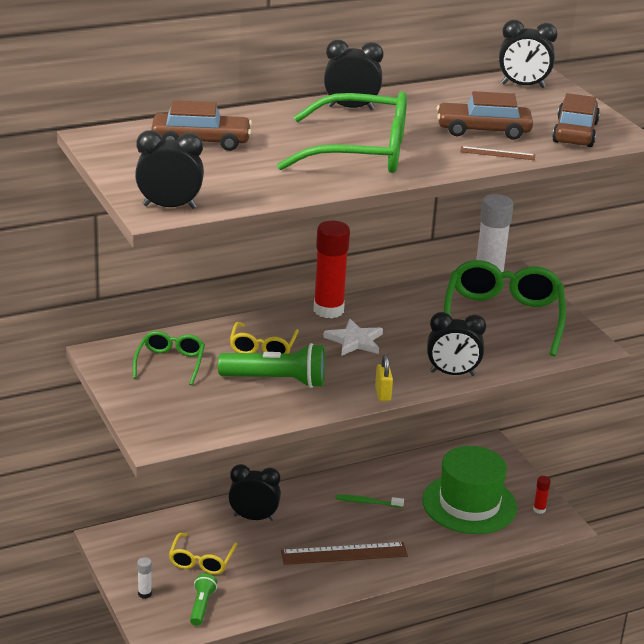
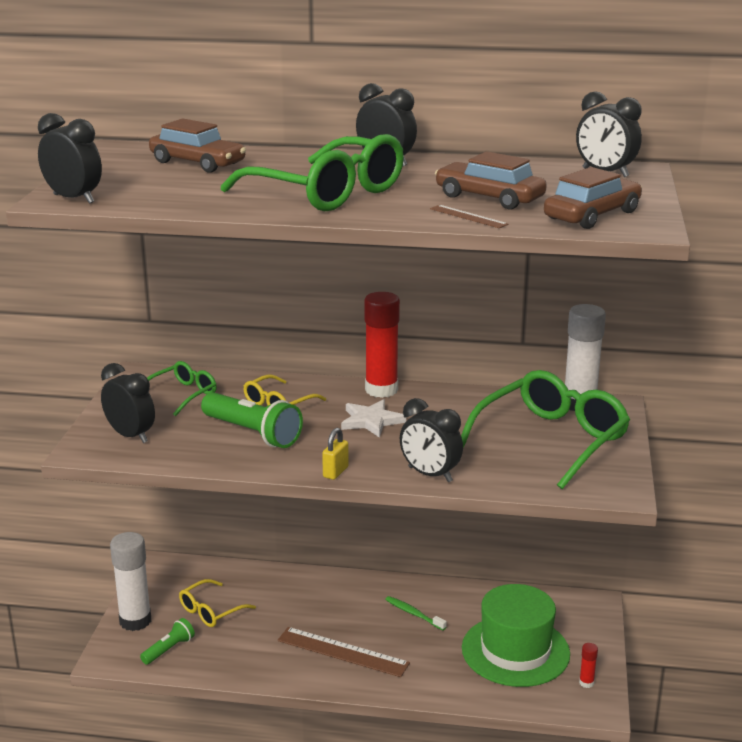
camera: 35 degrees right, 5 degrees down
(144, 594) = (135, 621): white glue stick -> white glue stick, size x2.30
(253, 518) = (295, 591): black clock -> black clock (130, 436)

